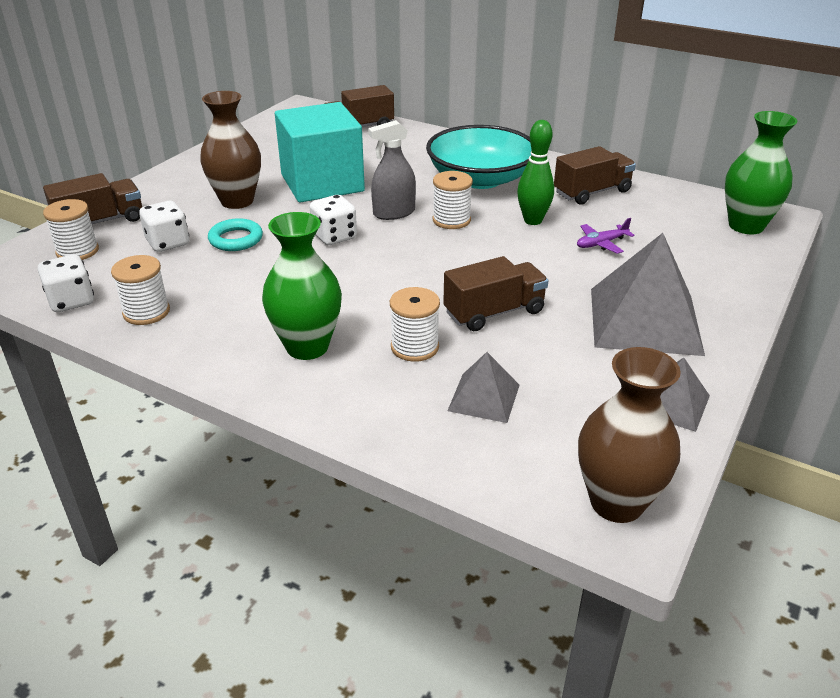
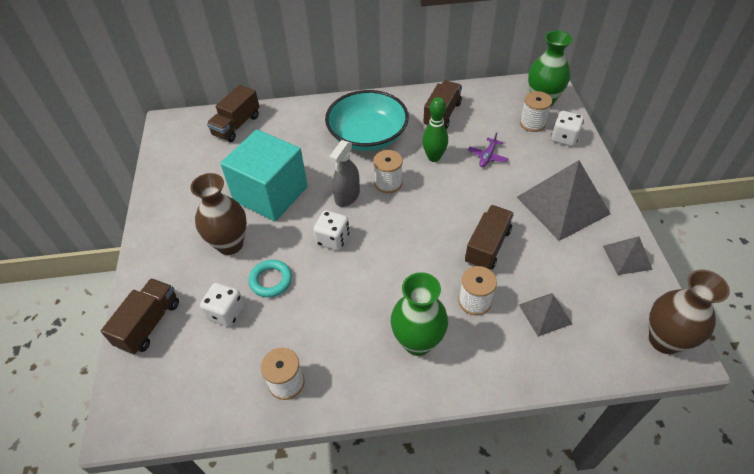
camera: 35 degrees left, 15 degrees up
(71, 301) = (221, 409): white dice -> white dice (564, 138)
(77, 251) = (167, 362): white spool -> white spool (532, 123)

